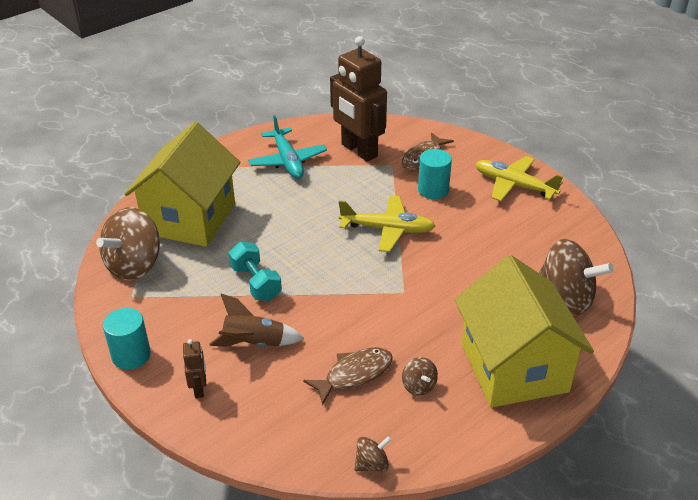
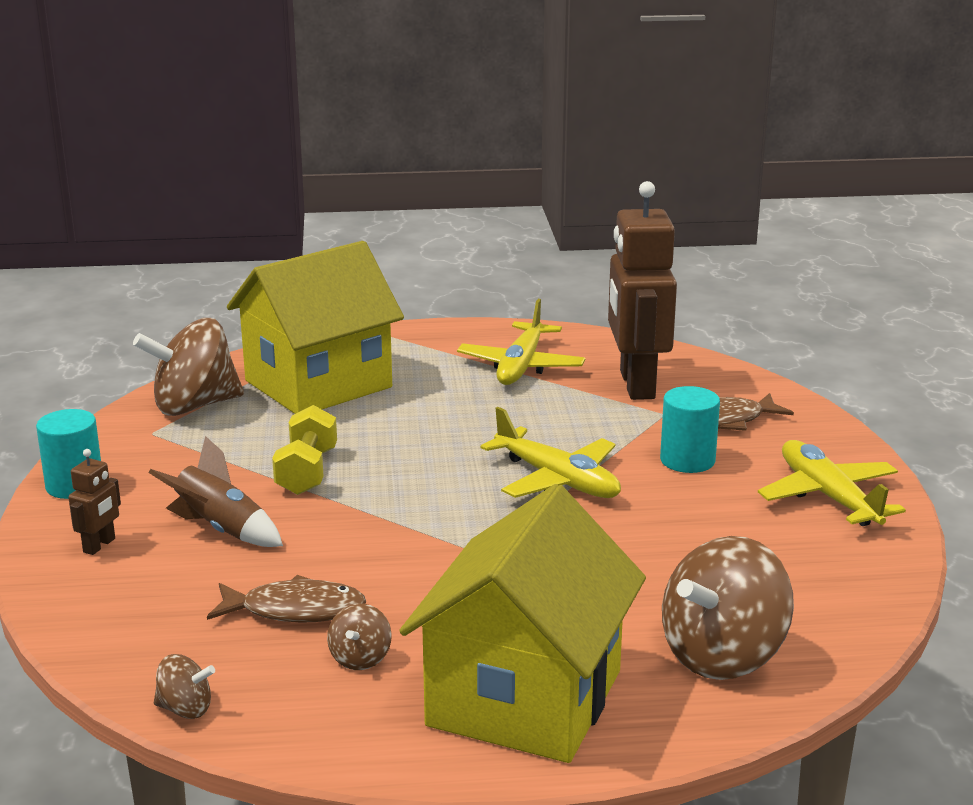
camera: 35 degrees right, 15 degrees down
(256, 283) = (307, 472): turquoise dumbbell -> yellow dumbbell
(287, 161) = (521, 366): turquoise plane -> yellow plane
(565, 299) = (722, 655): brown spinning top -> brown spinning top turned 75 degrees clockwise

